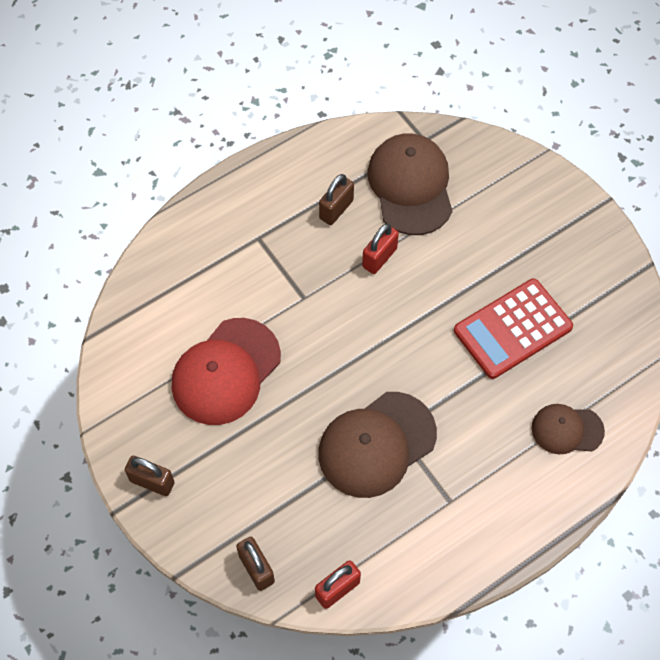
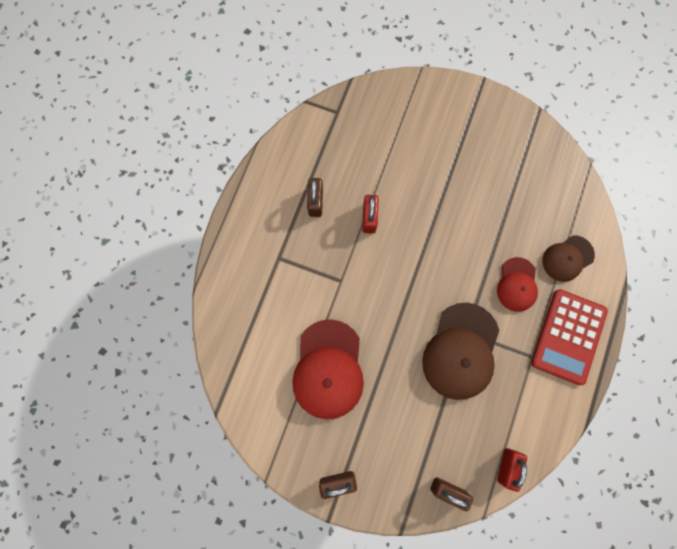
camera: 35 degrees left, 15 degrees up
(410, 186) = (352, 152): brown cap -> none
(489, 419) = (517, 284): none -> red cap
(512, 329) = (488, 211): red calculator -> red calculator (568, 336)

